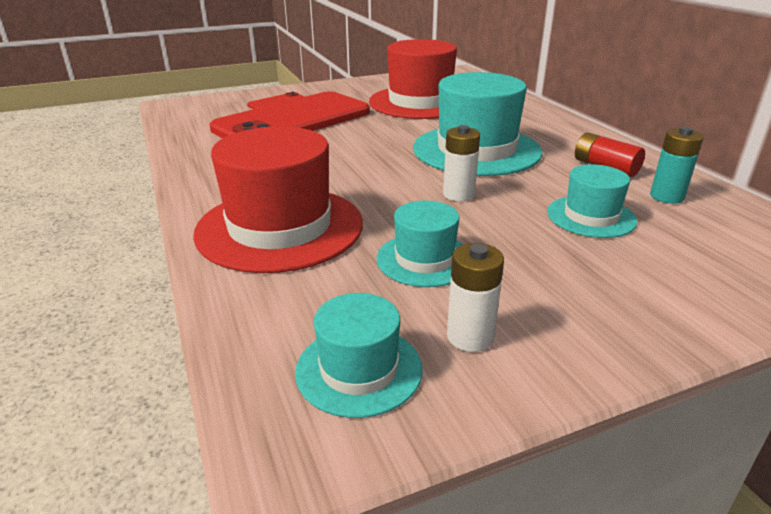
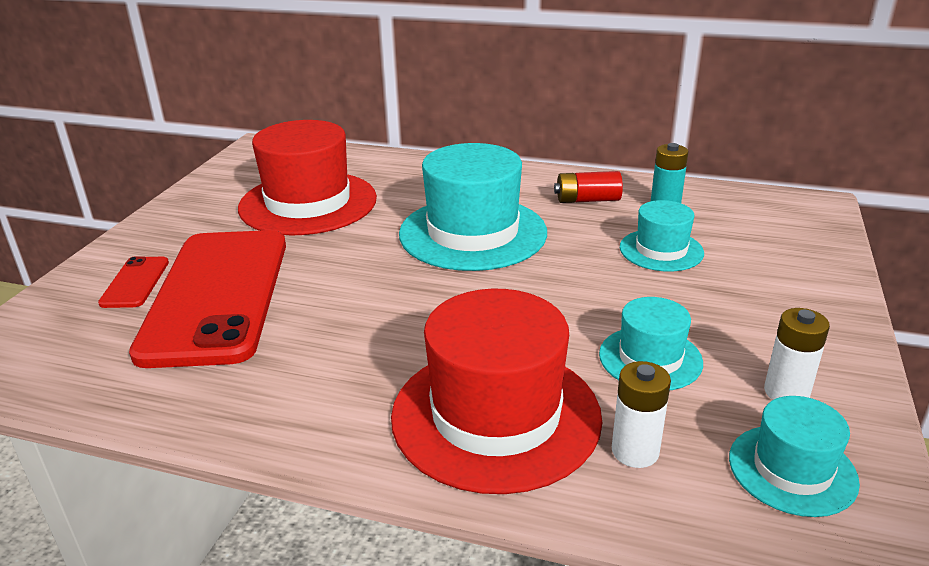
camera: 50 degrees left, 0 degrees up
(458, 194) = (551, 286): white battery -> white battery (635, 451)

